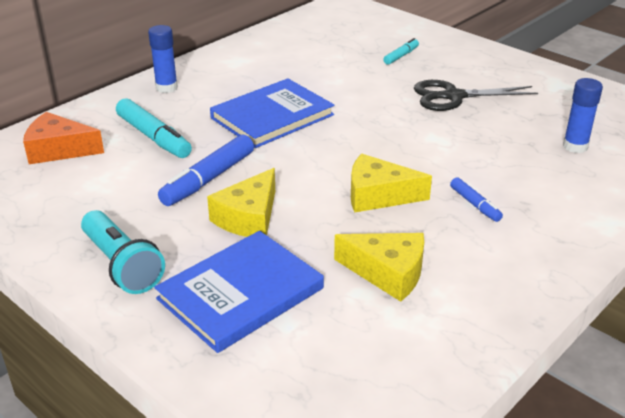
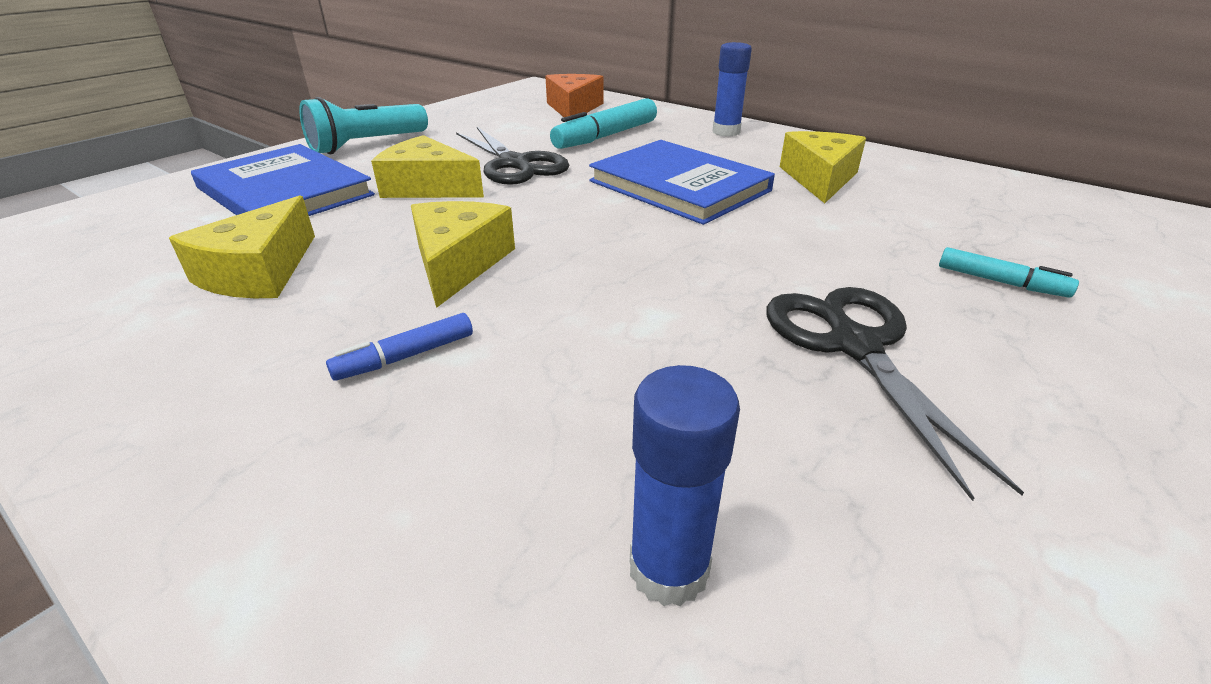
camera: 85 degrees right, 0 degrees up
(208, 179) = (515, 164): blue marker -> black scissors
(271, 71) = (820, 178): none -> yellow cheese

